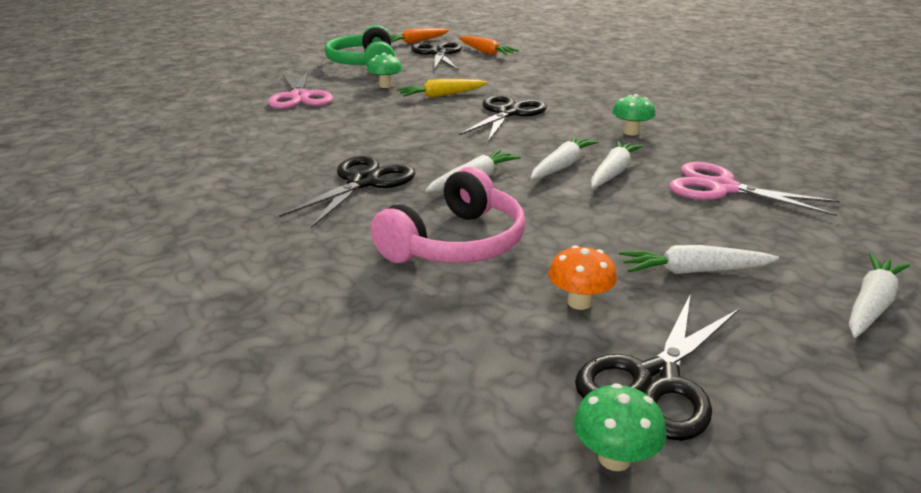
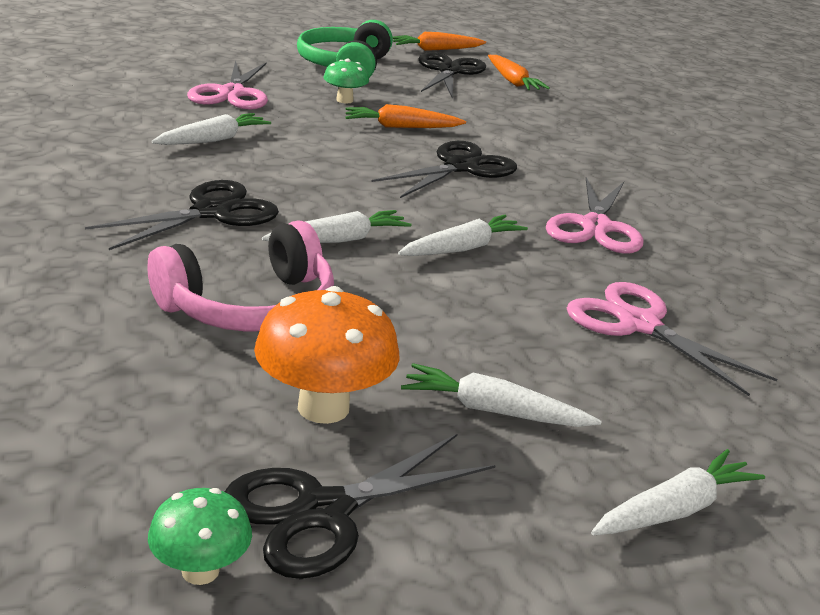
camera: 15 degrees right, 0 degrees up
(441, 95) = (401, 127): yellow carrot -> orange carrot
(579, 302) = (323, 407): orange mushroom -> orange mushroom, size x1.75
(613, 172) = (518, 271): white carrot -> white carrot (213, 140)
(631, 132) = (595, 227): green mushroom -> pink scissors

